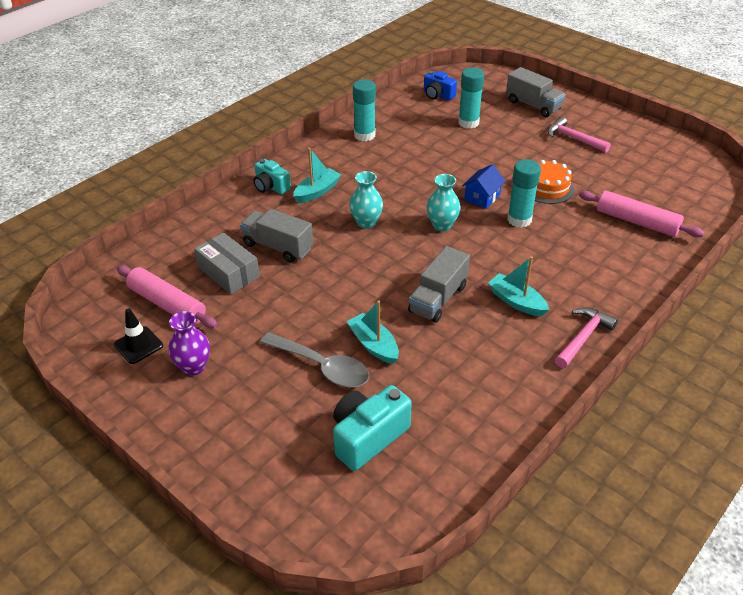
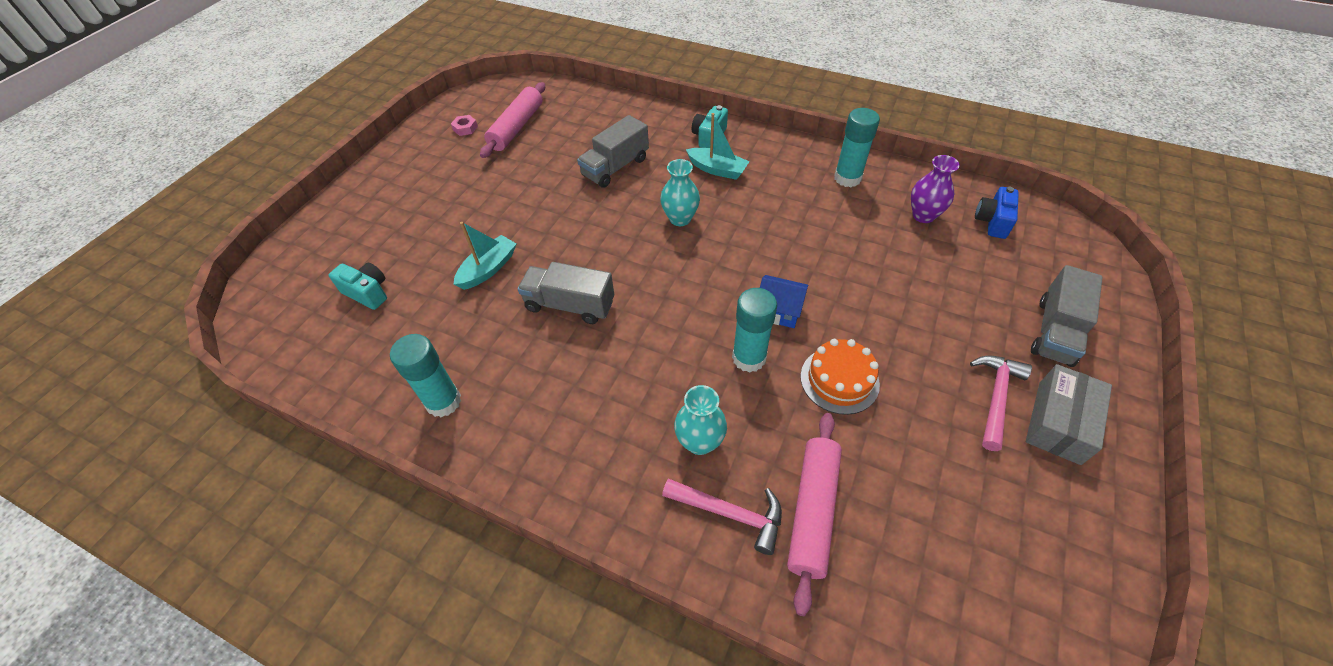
camera: 75 degrees right, 10 degrees up
(138, 345) = (465, 128): black traffic cone -> pink nut
(193, 367) = (444, 164): purple vase -> purple vase (923, 215)
(228, 272) = (568, 148): grey box -> grey box (1058, 422)
(278, 247) = (615, 167): grey truck -> grey truck turned 150 degrees counterclockwise
(322, 367) = (453, 240): grey spoon -> none
(368, 437) = (367, 292): turquoise camera -> turquoise camera, size x0.65
(442, 225) = (703, 283): turquoise vase -> turquoise vase (699, 442)
(468, 123) = (946, 265): turquoise glue stick -> turquoise glue stick (443, 401)
(516, 301) = (583, 380): turquoise boat -> none
(583, 337) = (533, 461): pink hammer -> pink hammer (730, 513)

